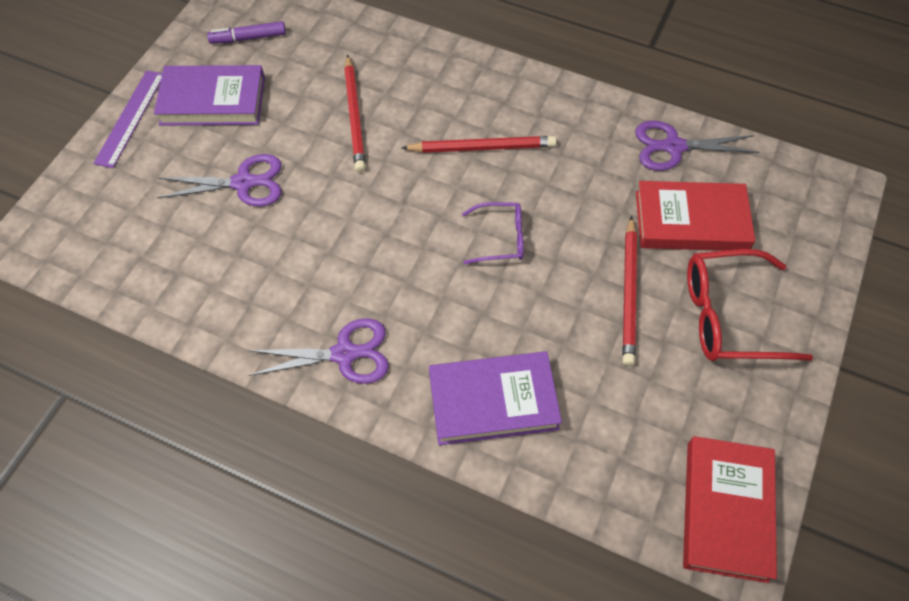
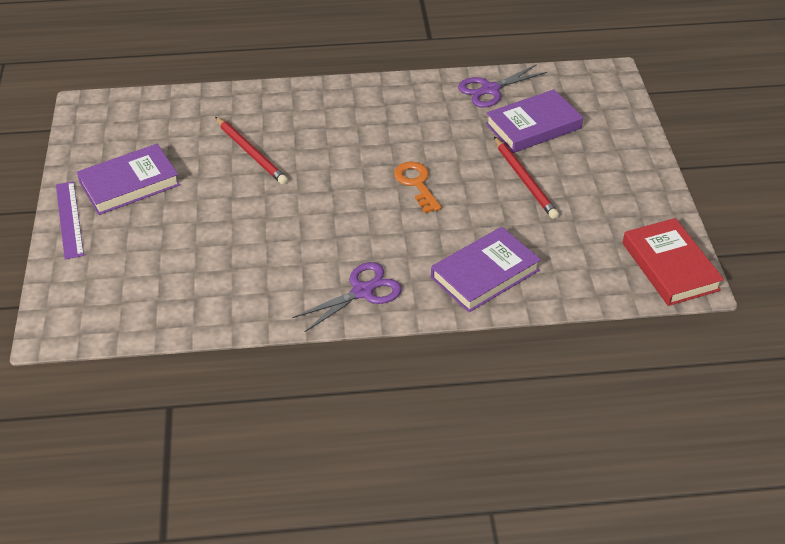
camera: 30 degrees left, 15 degrees down
(243, 183) = (199, 224): purple scissors -> none
(248, 38) = (123, 135): purple marker -> none
(482, 147) = (360, 137): red pencil -> none
(500, 238) = (416, 184): purple glasses -> orange key
(691, 221) = (533, 126): red book -> purple book
(729, 316) = (595, 167): red glasses -> none

